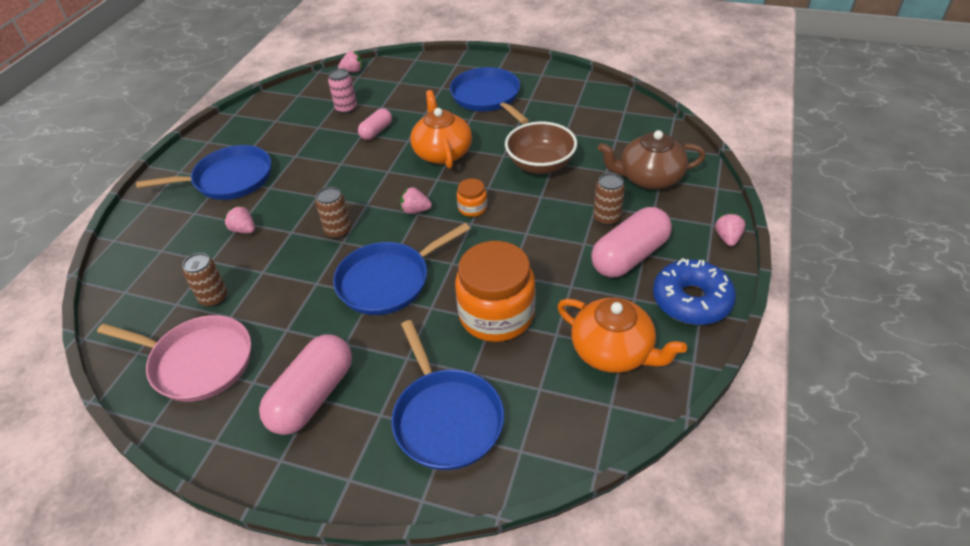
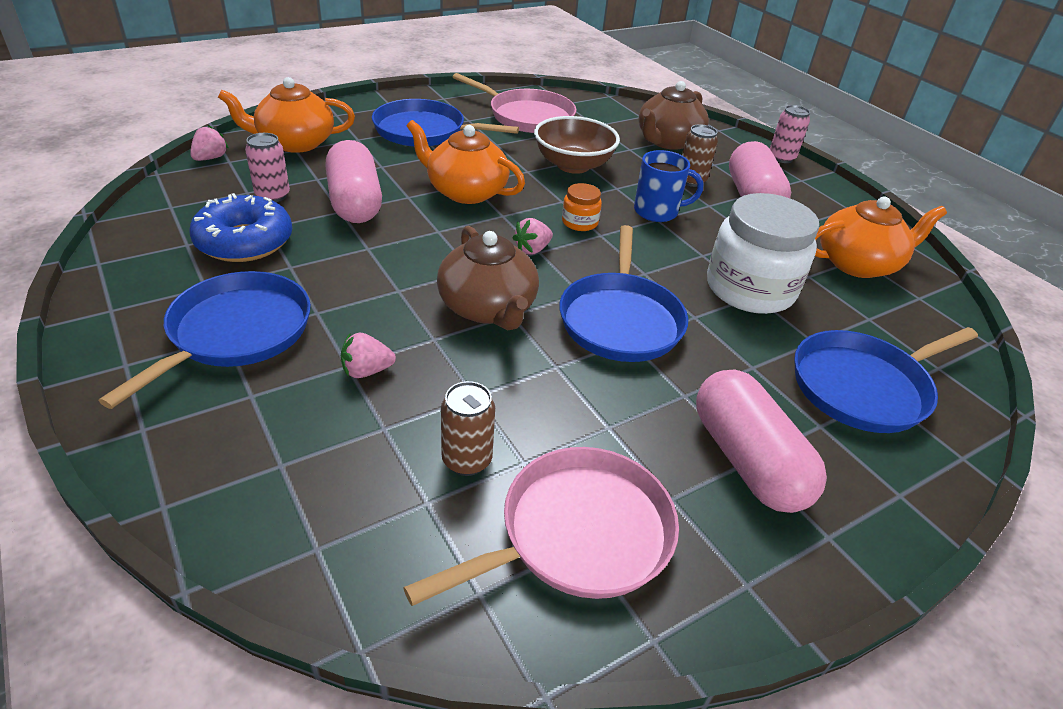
camera: 55 degrees left, 5 degrees down
(338, 231) = (488, 308): brown can -> brown teapot
(376, 131) = (355, 202): pink capsule -> pink capsule, size x1.83
(405, 77) = (295, 143): none -> orange teapot
(446, 418) = (863, 387): blue pan -> blue pan turned 135 degrees clockwise
(496, 315) = (750, 289): orange jar -> white jar
(536, 228) = (657, 212): none -> blue mug
(575, 112) = (527, 116): none -> pink pan
(691, 300) = (834, 205): blue donut -> blue donut (244, 242)
(727, 238) = (781, 158): pink strawberry -> pink can

